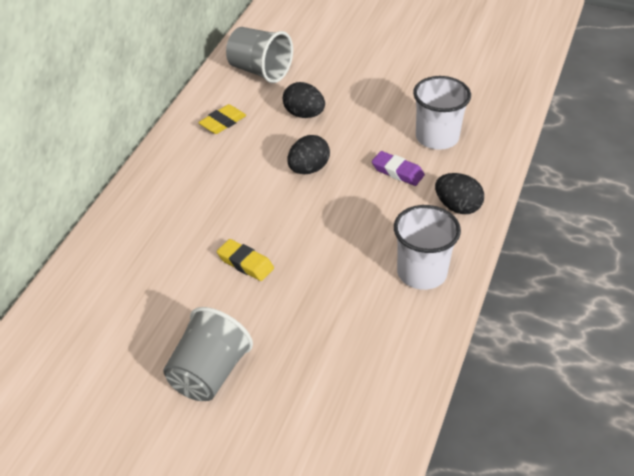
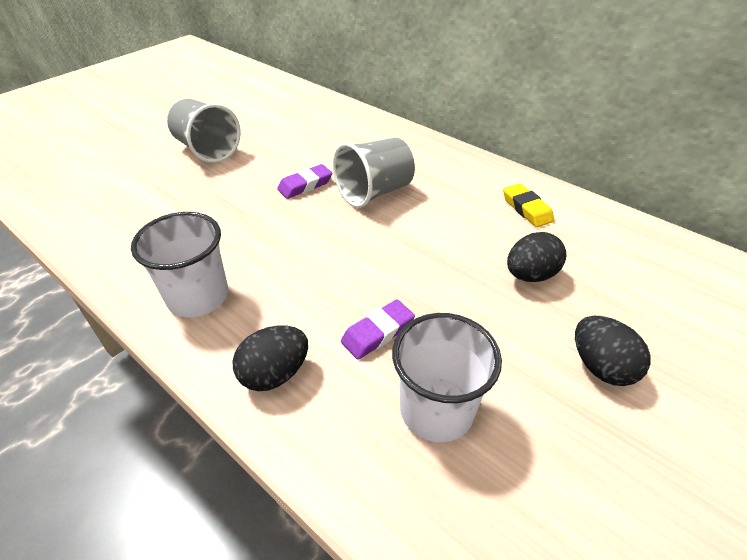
camera: 110 degrees right, 0 degrees up
(245, 263) = (305, 185): yellow eraser -> purple eraser
(259, 71) = (637, 257): grey cup -> grey cup (374, 192)
(308, 169) = (419, 253): black egg -> black egg (600, 366)

